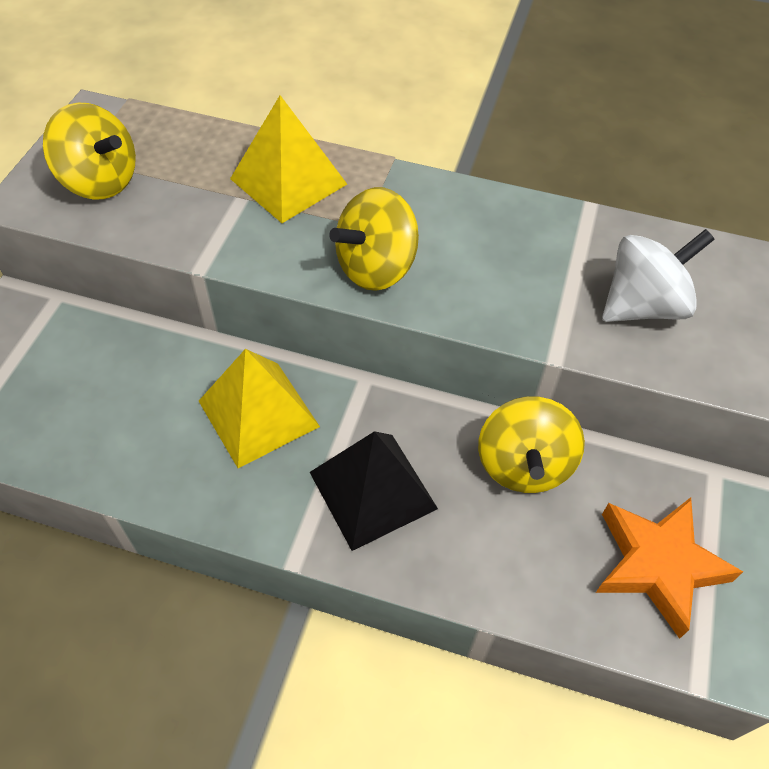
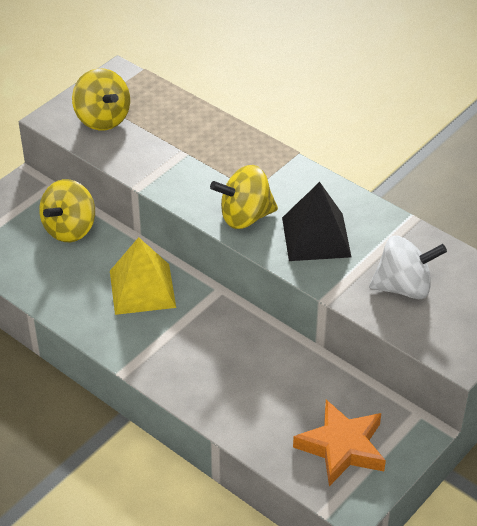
camera: 25 degrees right, 10 degrees down
(288, 181) = (219, 149): yellow pyramid -> none
(372, 490) = (189, 351): black pyramid -> black pyramid (316, 237)
(523, 465) = (292, 368): yellow spinning top -> yellow spinning top (70, 229)

